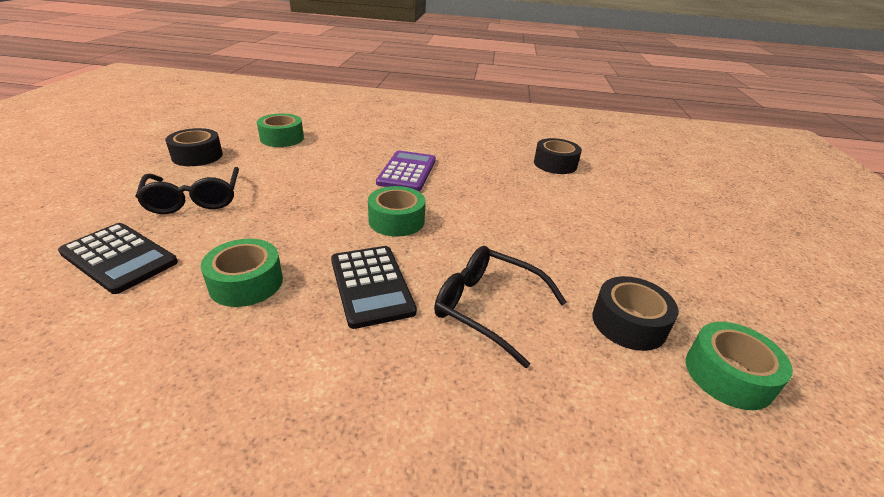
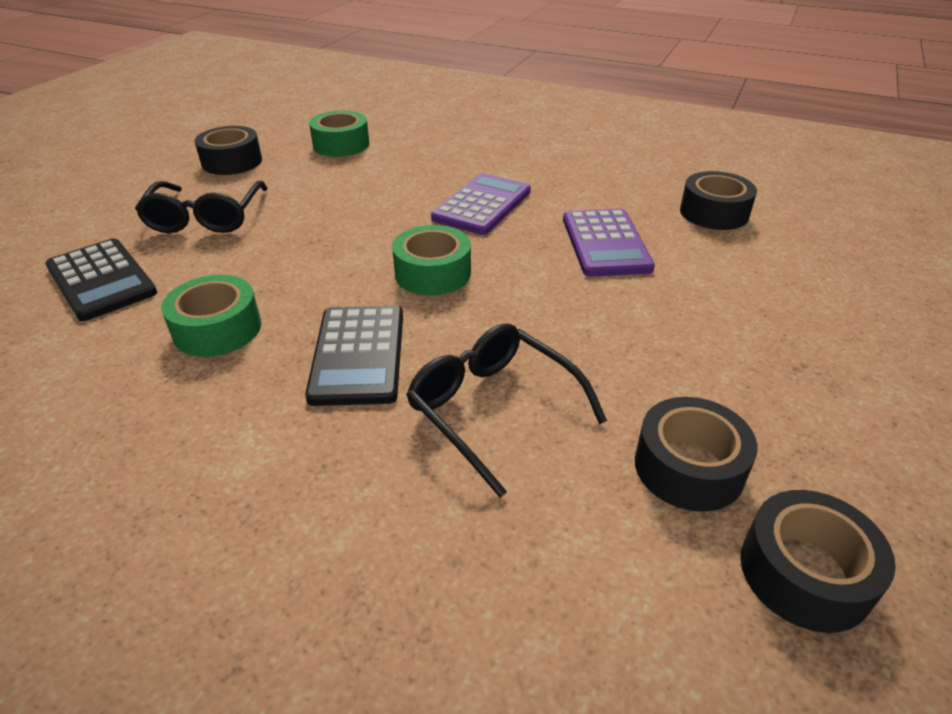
camera: 20 degrees right, 5 degrees up
(501, 189) = (605, 243): none -> purple calculator
(728, 375) = (804, 573): green tape -> black tape

